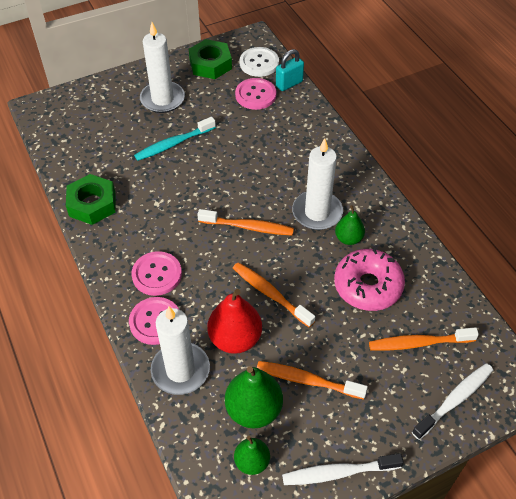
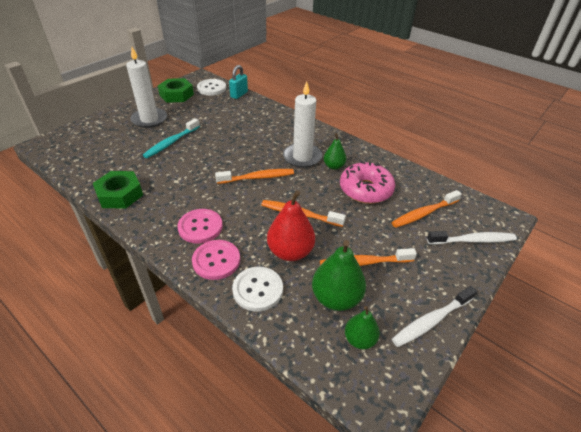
camera: 25 degrees left, 10 degrees down
(180, 370) = (257, 289): white candle -> white button
(255, 95) = (219, 104): pink button -> none
(454, 400) = (473, 240): white toothbrush -> white toothbrush turned 60 degrees clockwise

